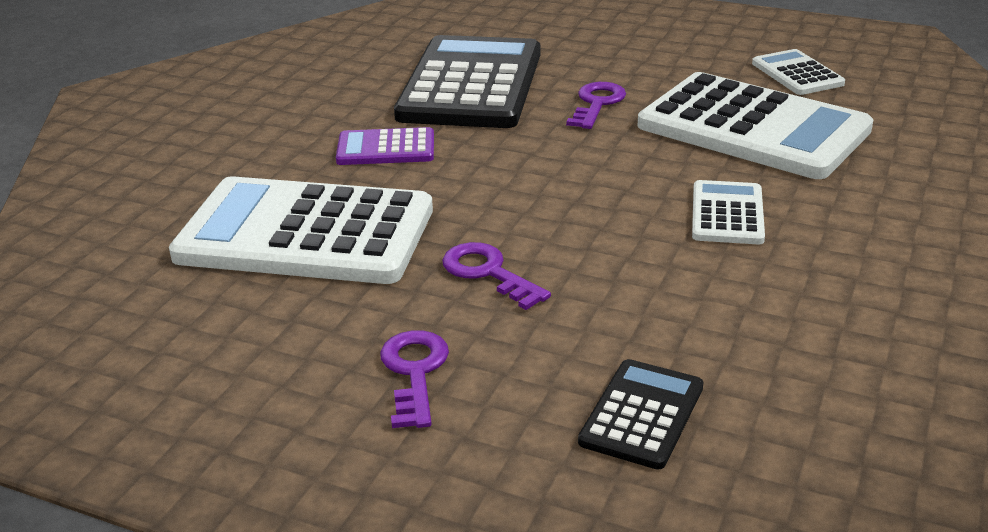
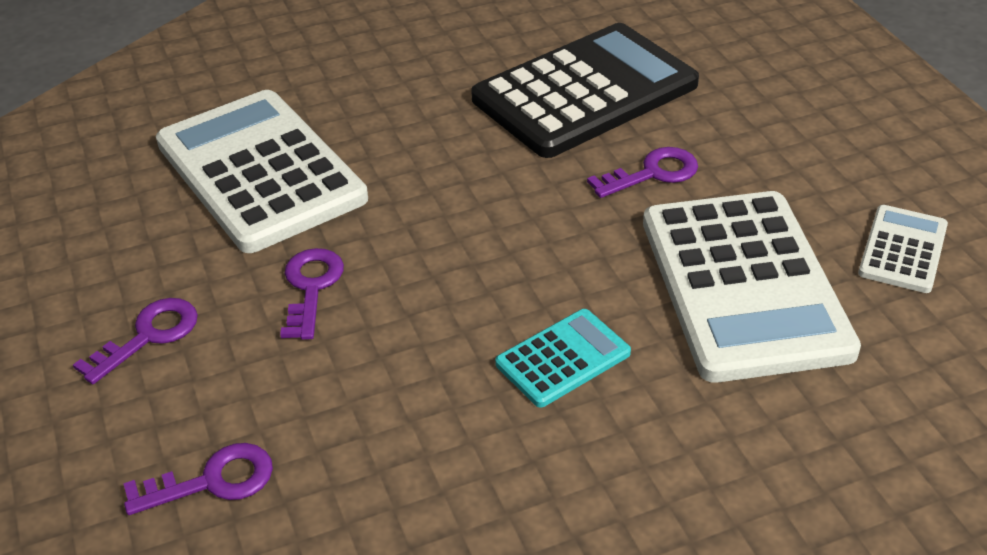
camera: 45 degrees right, 10 degrees up
(386, 148) = (423, 123): purple calculator -> none
(642, 414) = (212, 481): black calculator -> purple key
(727, 214) = (563, 359): white calculator -> turquoise calculator

